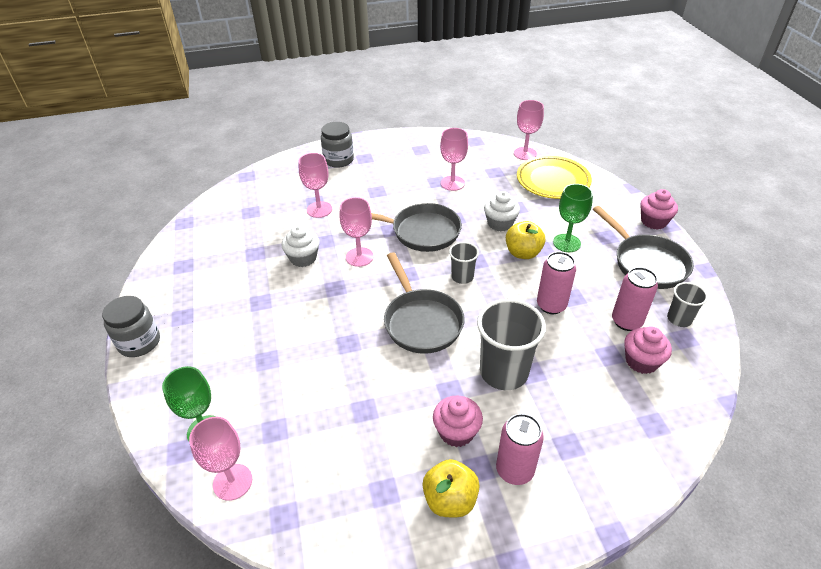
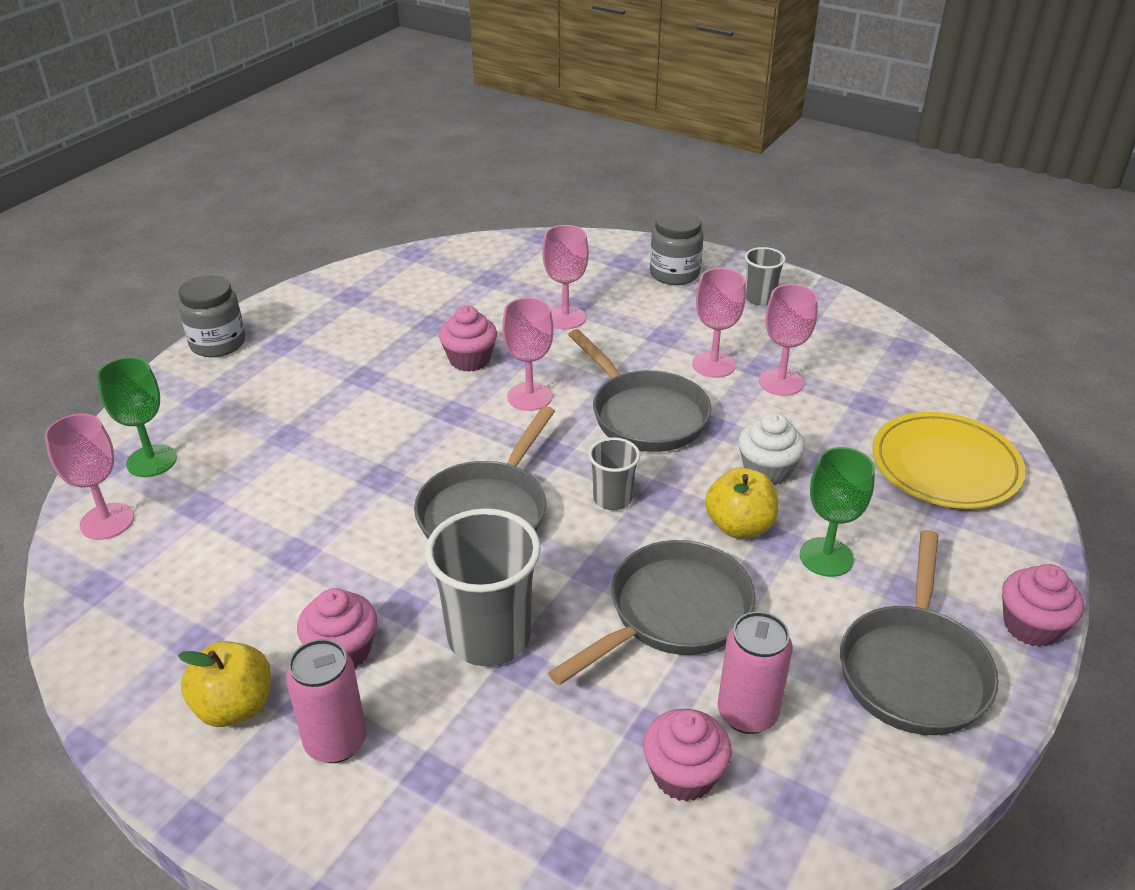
camera: 45 degrees right, 5 degrees down
(303, 258) = (470, 360): white cupcake -> pink cupcake
(525, 153) = (959, 405): pink goblet -> pink goblet (713, 365)
(551, 305) = (672, 613): pink can -> grey pan
(679, 319) = (837, 776): grey cup -> grey cup (759, 298)

